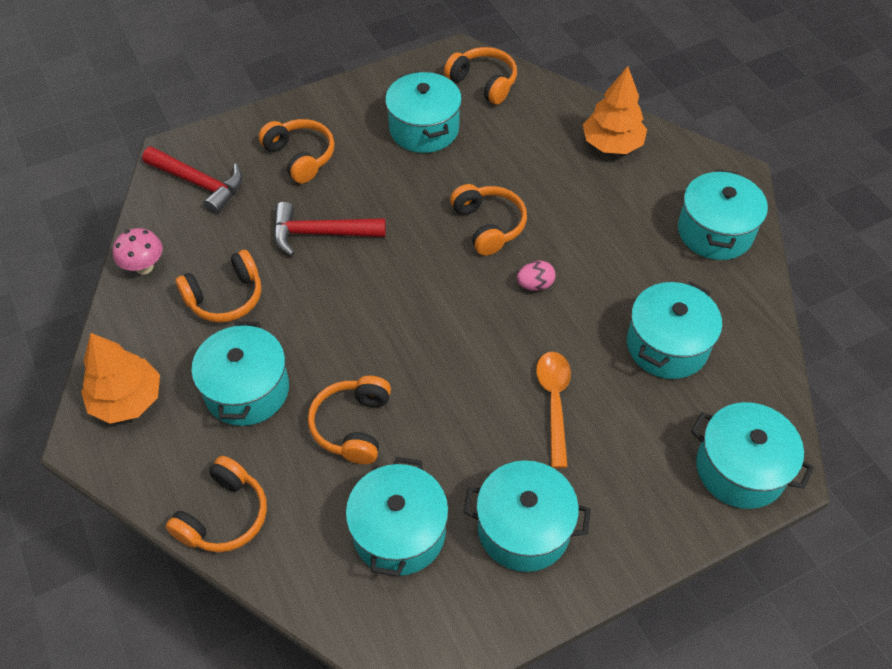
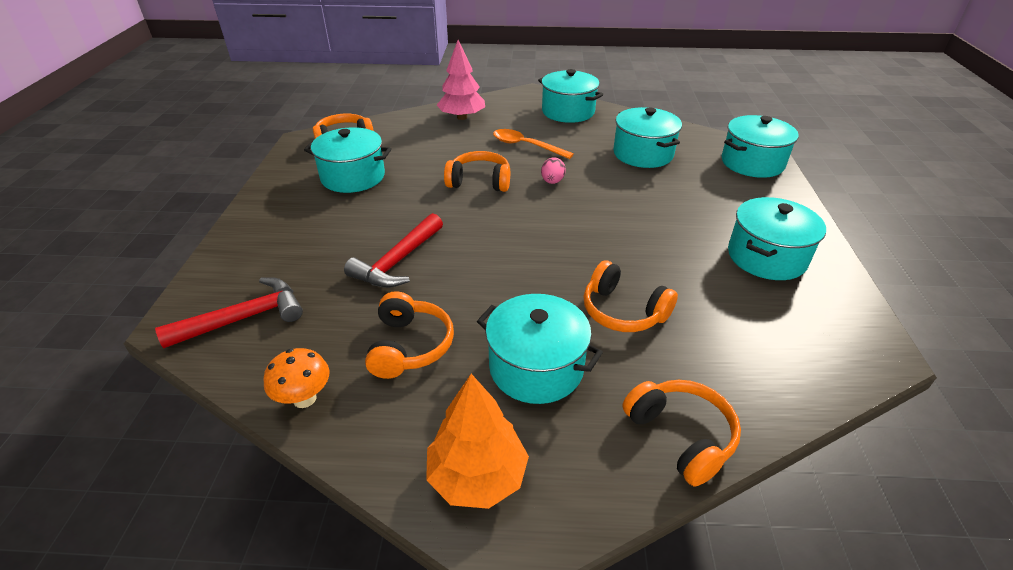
camera: 60 degrees left, 15 degrees down
(144, 267) = (304, 398): pink mushroom -> orange mushroom
(300, 157) = (298, 244): orange headphones -> none
(399, 532) = (746, 320): turquoise pot -> none
(554, 402) = (661, 208): orange spoon -> orange spoon (525, 146)
(612, 144) = (462, 117): orange tree -> pink tree

